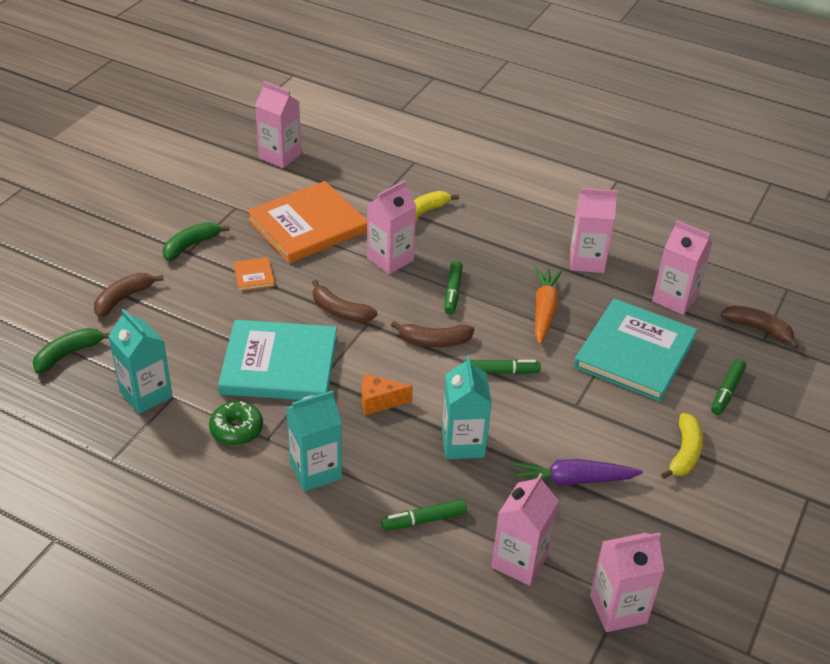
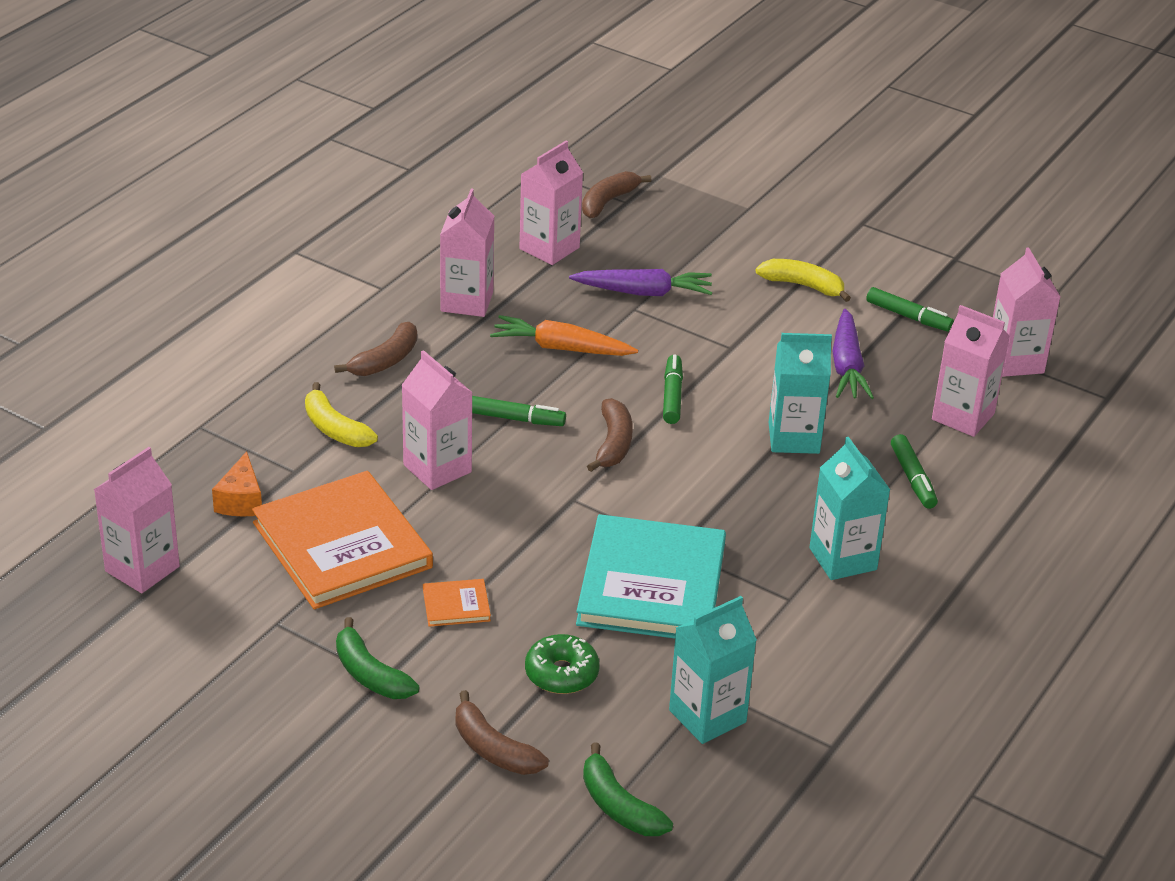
camera: 85 degrees left, 5 degrees down
(236, 429) = (774, 627): green donut -> green donut (561, 673)
(340, 311) = (546, 522): brown banana -> brown banana (385, 360)
(379, 401) = (723, 499): orange cheese -> orange cheese (241, 501)
(635, 353) = (643, 292): turquoise book -> purple carrot
(727, 391) = (709, 242): green marker -> green marker (908, 316)

